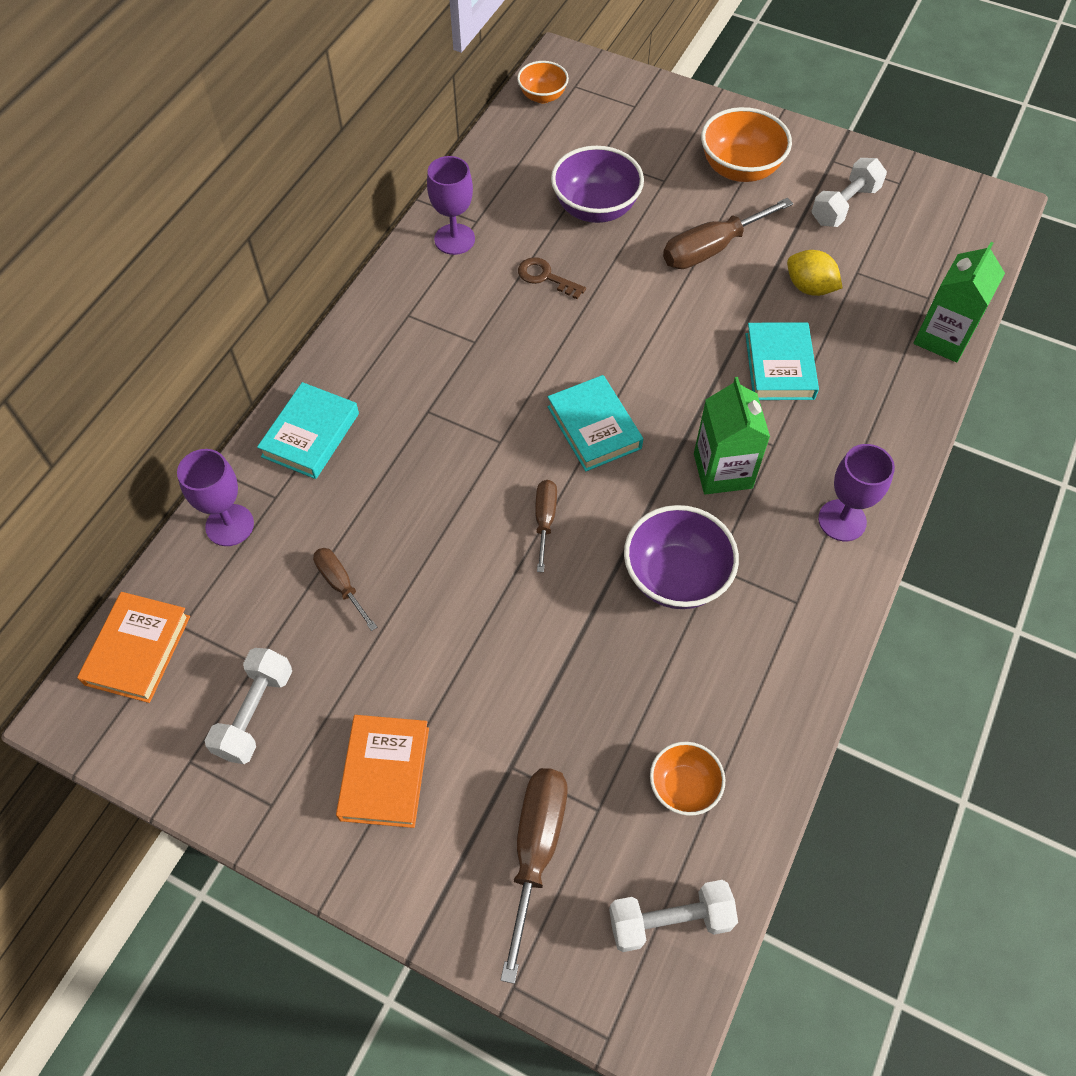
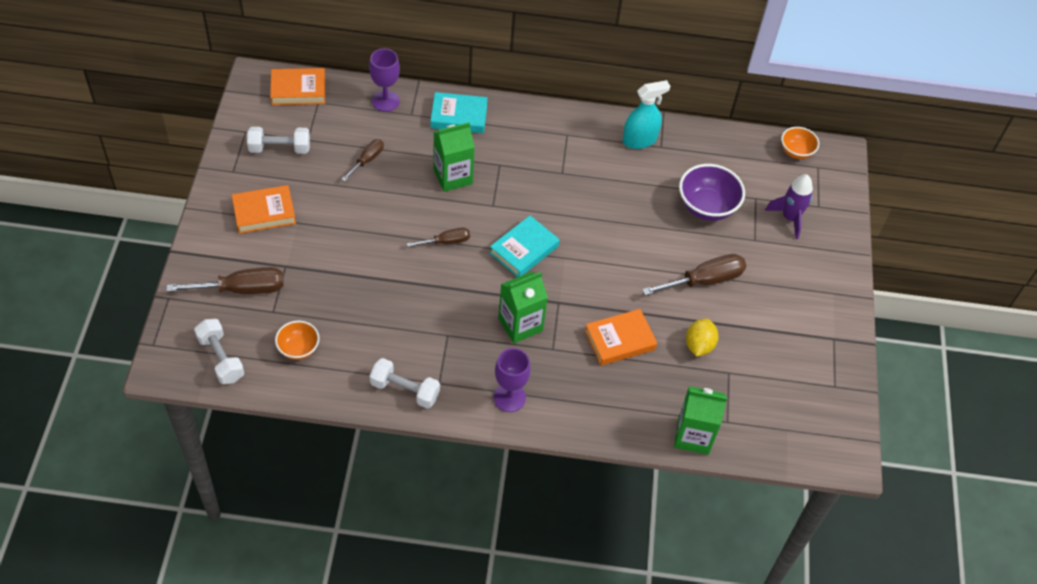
camera: 65 degrees right, 5 degrees down
(424, 476) = (453, 176): none -> green carton
(454, 239) = (639, 140): purple goblet -> turquoise spray bottle
(545, 277) = (632, 195): brown key -> none
(642, 137) = (789, 218): none -> purple rocket
(675, 577) = (432, 316): purple bowl -> none
(711, 249) = (704, 280): brown screwdriver -> brown screwdriver turned 120 degrees clockwise
(740, 169) = (791, 282): orange bowl -> none
(779, 366) = (620, 340): turquoise book -> orange book
(844, 205) = (791, 354): white dumbbell -> white dumbbell (405, 390)

